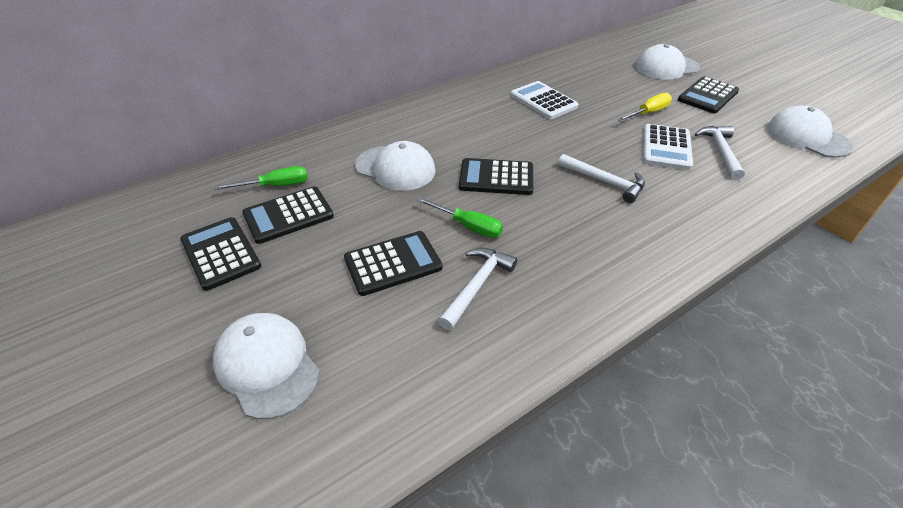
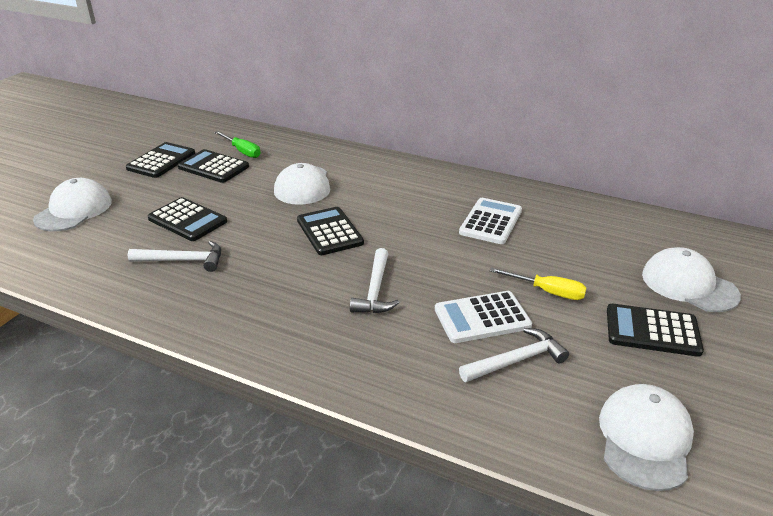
camera: 60 degrees right, 10 degrees down
(468, 226) = (252, 237): green screwdriver -> none

